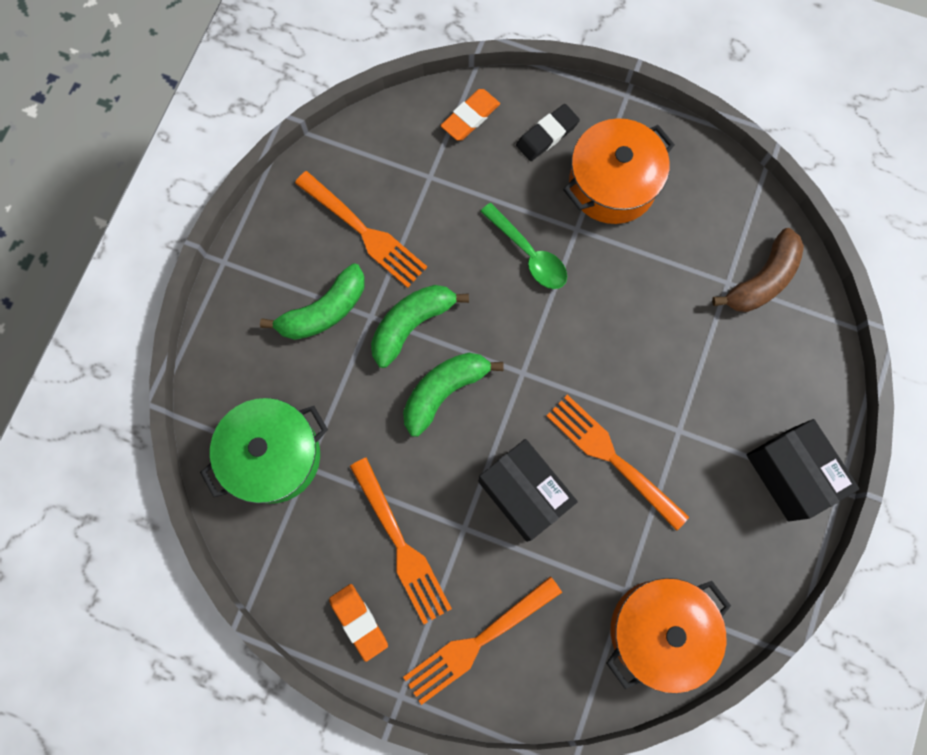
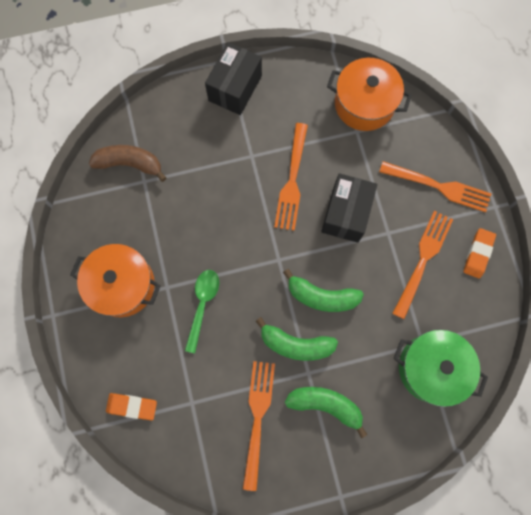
camera: 125 degrees left, 0 degrees up
(547, 135) = (113, 347): black eraser -> none

